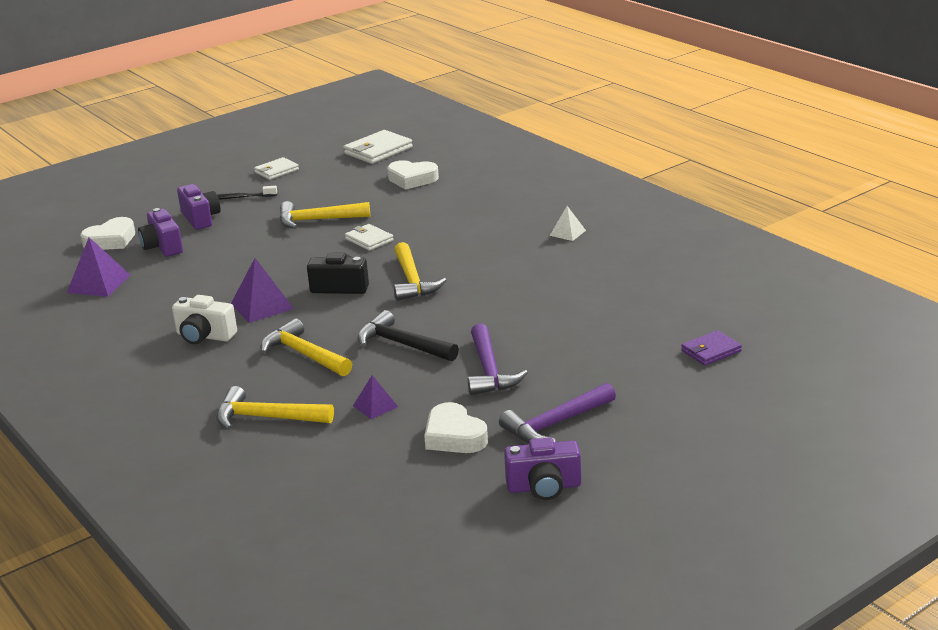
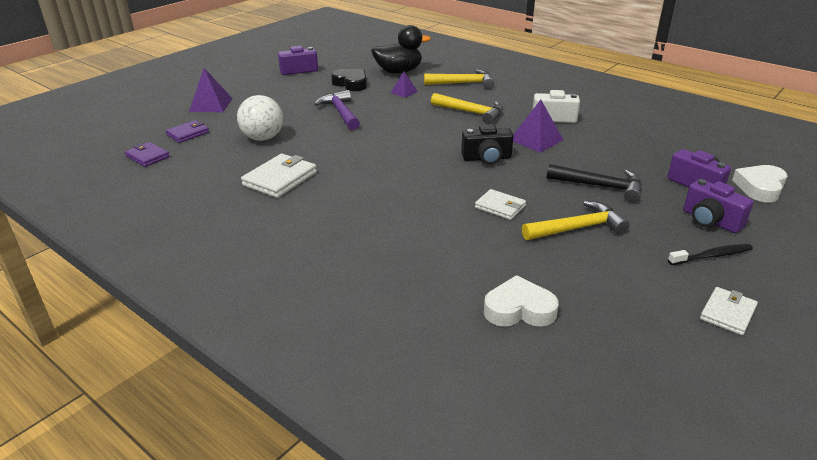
camera: 165 degrees right, 5 degrees up
(99, 283) = (695, 147): purple pyramid -> purple pyramid (211, 104)
(356, 461) = (399, 72): none -> black duck
(378, 151) = (624, 381): white wallet -> white wallet (280, 179)
(402, 344) = (407, 123): black hammer -> black hammer (600, 186)
(412, 281) = (429, 168): yellow hammer -> none
(454, 436) = (351, 83): white heart -> black heart
(555, 424) = (295, 92): purple hammer -> none
(567, 233) = (295, 231): white pyramid -> none
(604, 335) = (263, 138): none -> white ball
(750, 319) = (148, 156): none -> purple wallet

